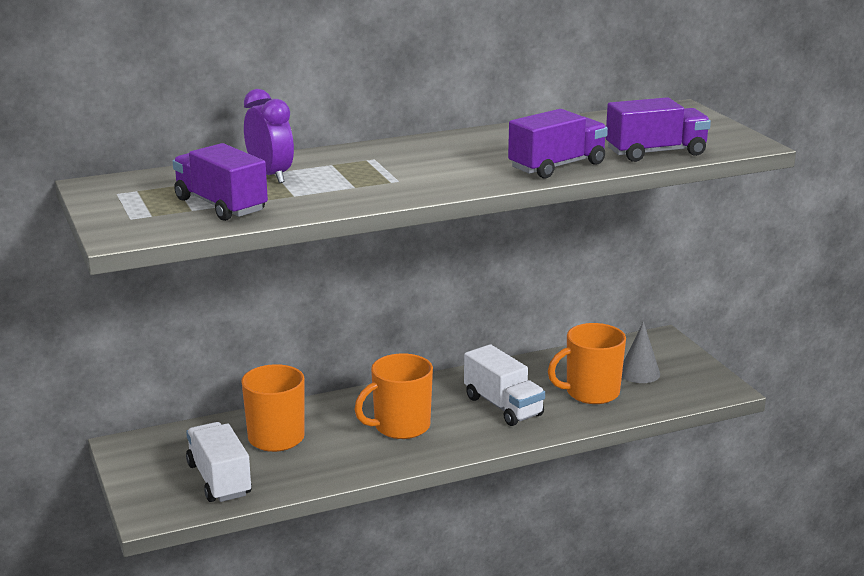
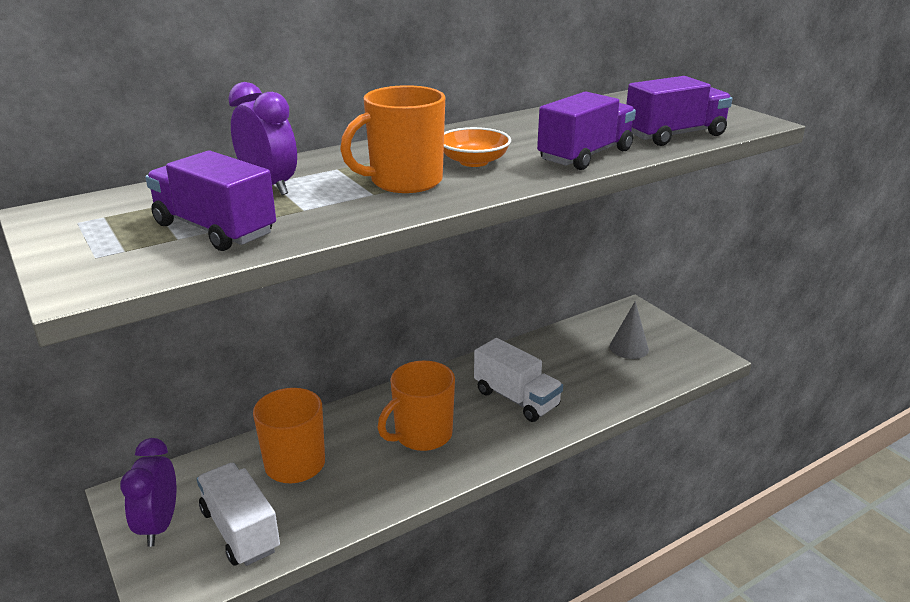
camera: 10 degrees left, 5 degrees up
(150, 469) = (159, 525): none -> purple clock
(453, 165) = (474, 161): none -> orange bowl
(590, 393) = (593, 374): orange mug -> orange mug (404, 182)

